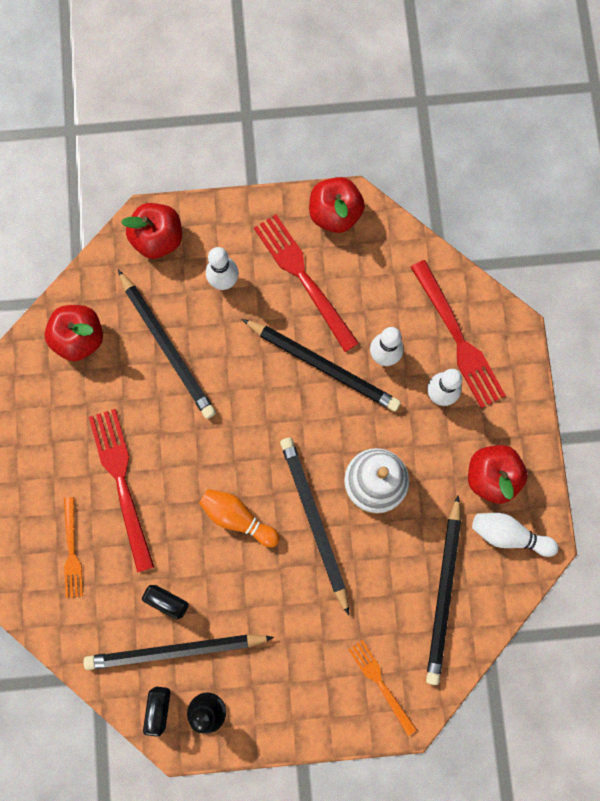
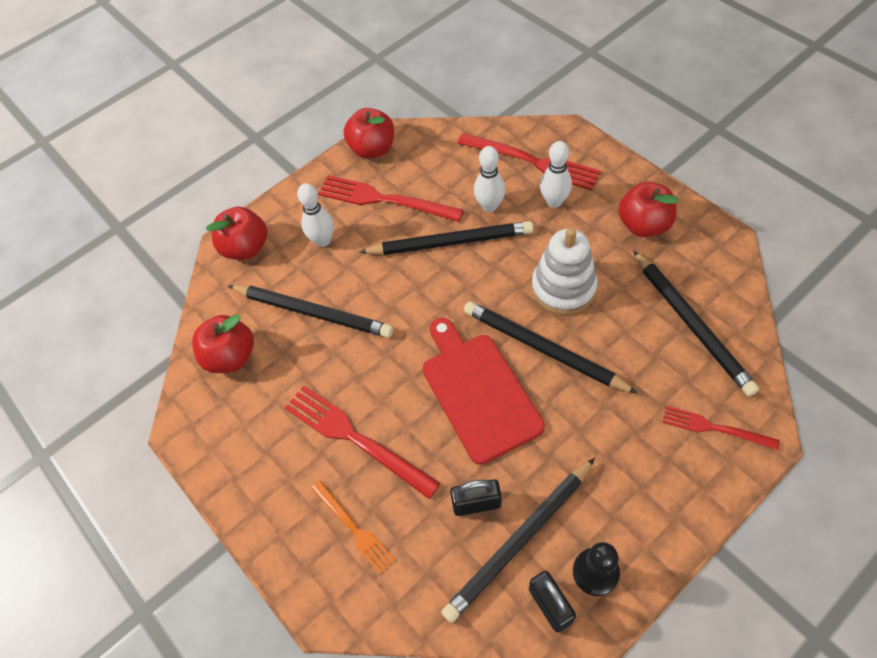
camera: 30 degrees left, 20 degrees down
(237, 517) = (478, 392): orange bowling pin -> red cutting board
(380, 683) = (714, 428): orange fork -> red fork
(508, 535) = (696, 252): white bowling pin -> none

